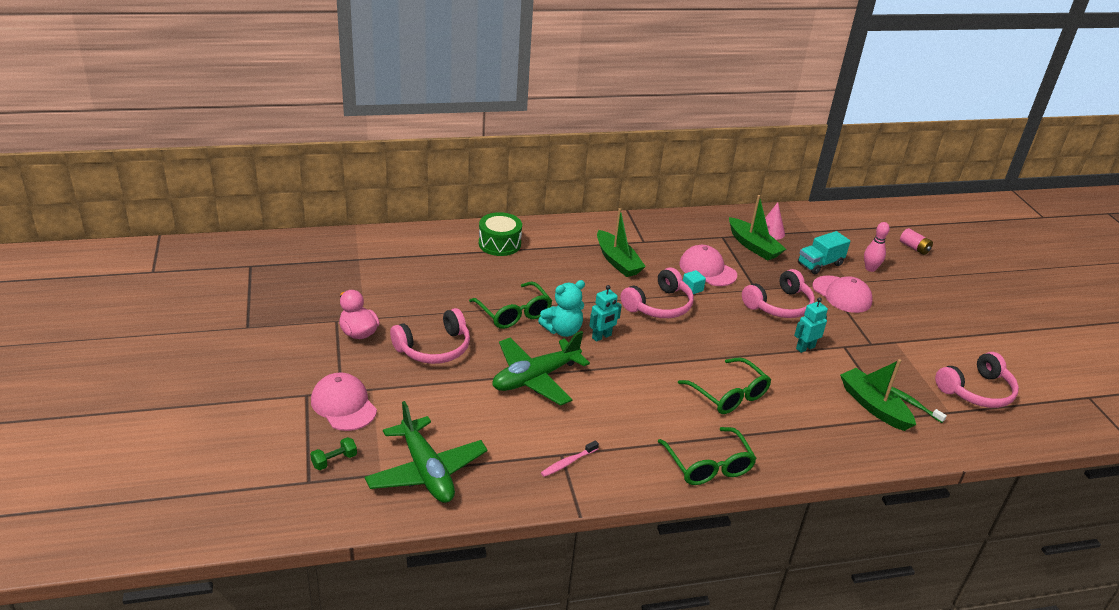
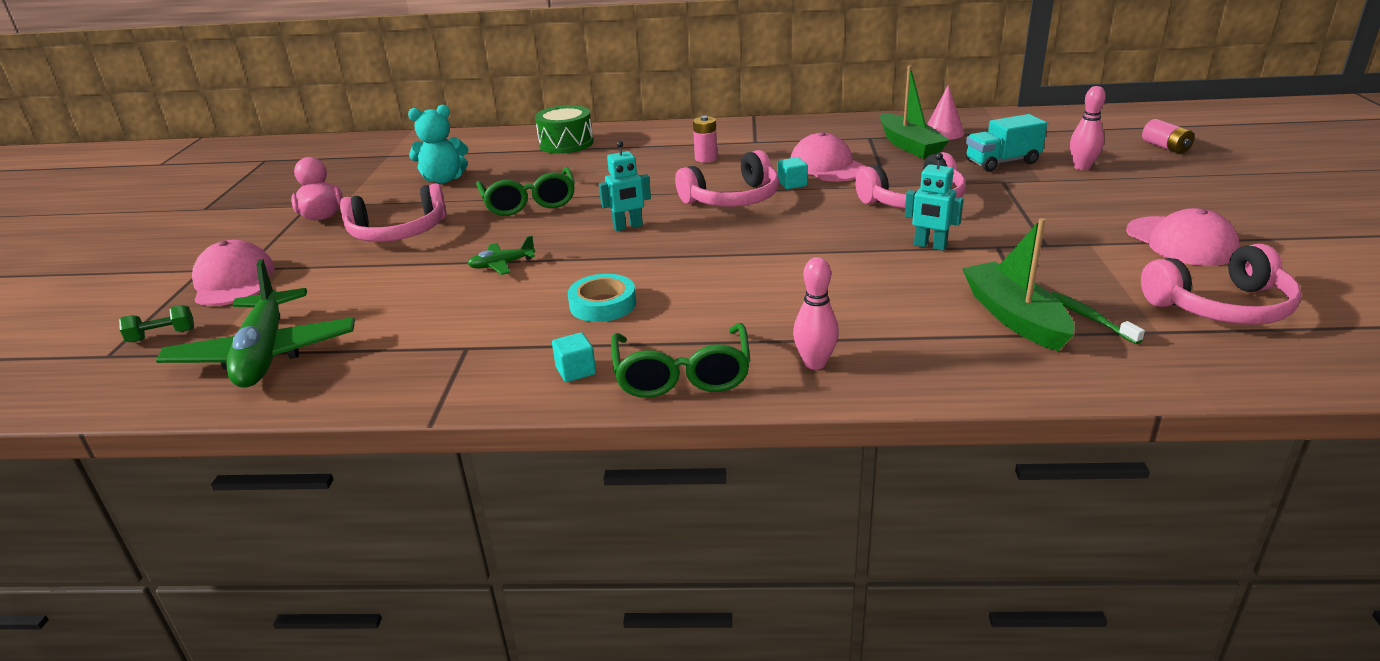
camera: 20 degrees right, 5 degrees down
(535, 378) = (502, 265): green plane -> green plane, size x0.45
(562, 330) = (579, 219): turquoise teddy bear -> turquoise teddy bear (444, 179)
(568, 463) = (467, 357): pink toothbrush -> none
(617, 261) = (706, 158): green boat -> pink battery
(627, 411) = (603, 304): none -> turquoise tape
(643, 468) = (576, 371): none -> turquoise cube
(728, 394) = (772, 293): green glasses -> none
(779, 450) = (815, 363): none -> pink bowling pin
(805, 348) = (930, 246): turquoise robot -> turquoise robot turned 135 degrees counterclockwise
(842, 294) = (1022, 192): pink cap -> pink cap (1181, 241)

